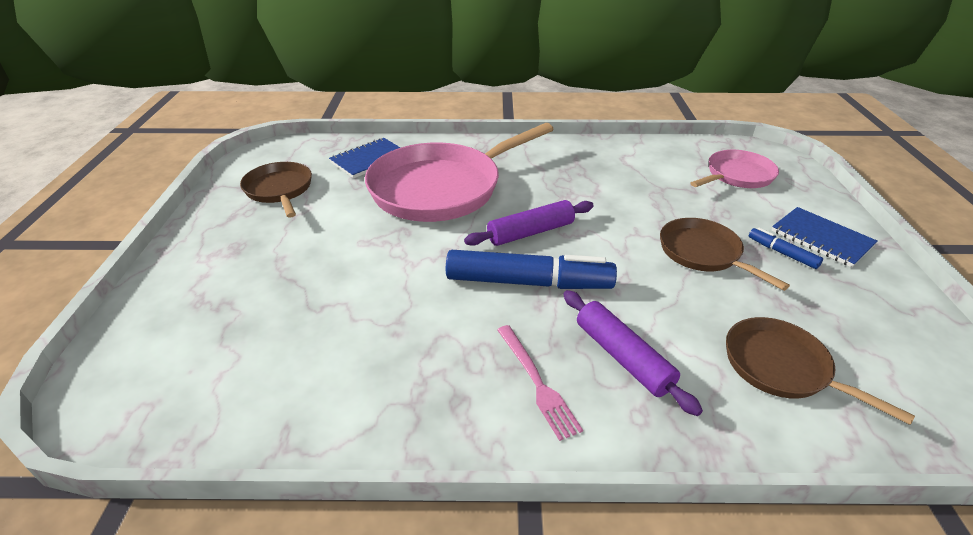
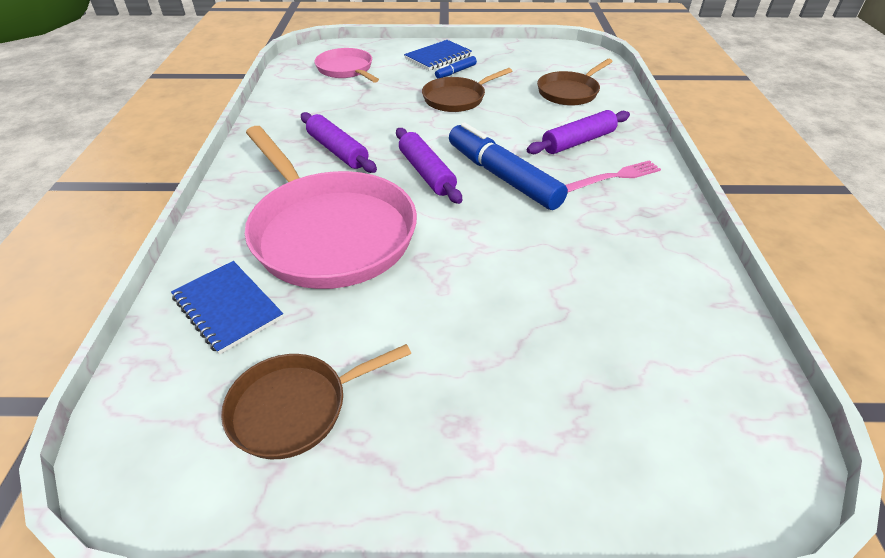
camera: 90 degrees left, 5 degrees up
(528, 282) = (502, 176): blue marker -> blue marker turned 45 degrees counterclockwise
(562, 183) = (337, 151): none -> purple rolling pin

